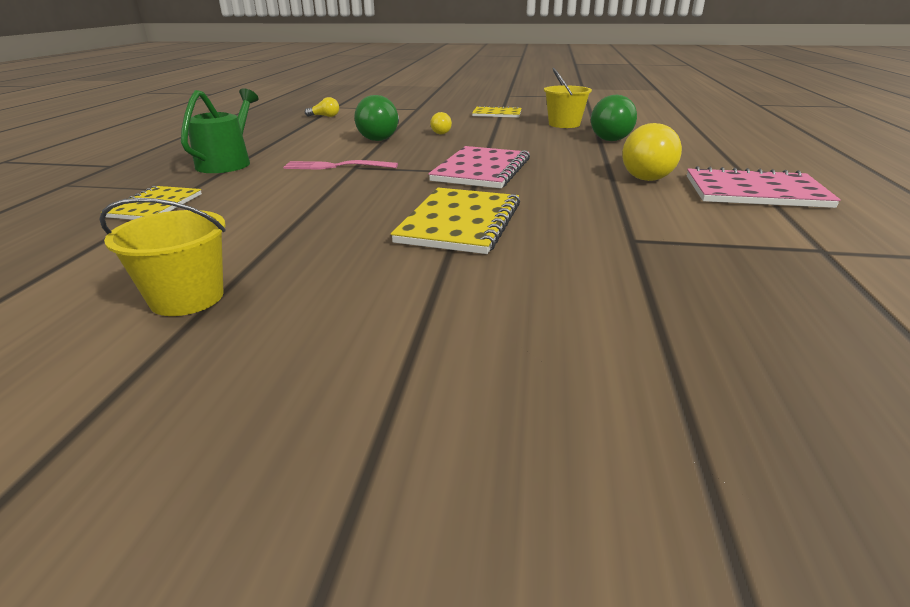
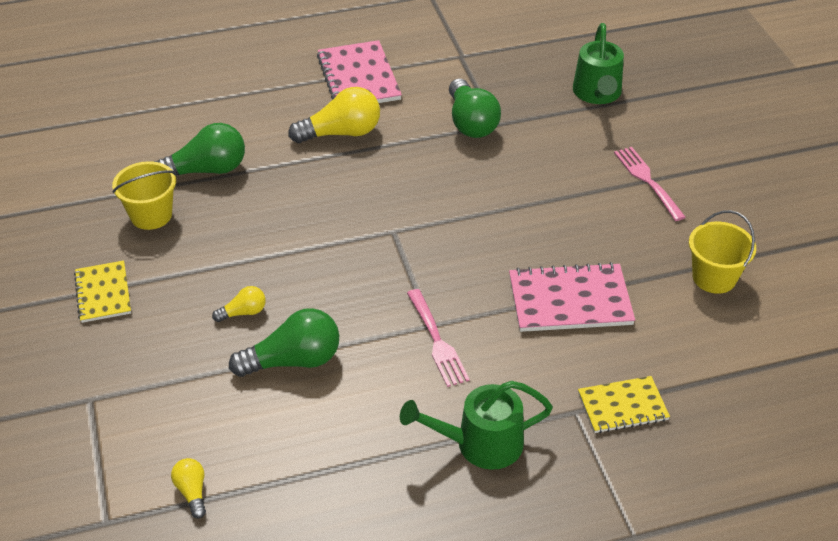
camera: 115 degrees left, 15 degrees up
(423, 311) = (648, 181): none -> pink fork
(459, 223) = (523, 205): yellow notebook -> none
(481, 170) = (386, 231): pink notebook -> pink notebook (570, 300)
(641, 227) = (471, 122): none -> green light bulb
(701, 337) = (597, 94): none -> green watering can

